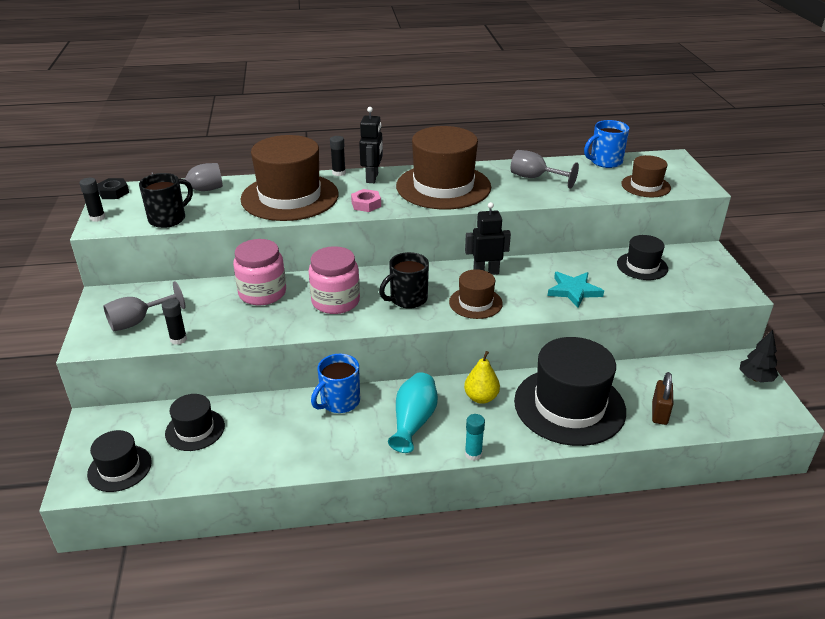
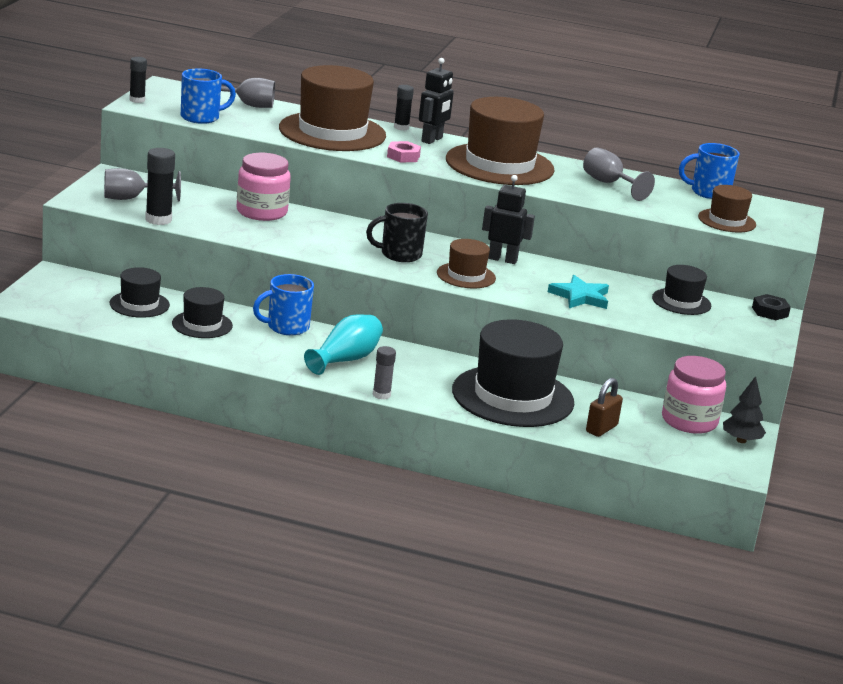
camera: 20 degrees right, 10 degrees down
(113, 192) = (165, 86): black nut -> black nut (770, 312)
(119, 468) = (58, 307): black hat -> black hat (202, 324)
(168, 219) = (201, 117): black mug -> blue mug
(178, 339) = (158, 220): black glue stick -> black glue stick, size x1.56
(335, 301) = (327, 236): pink jar -> pink jar (689, 421)
(473, 454) = (381, 395): turquoise glue stick -> grey glue stick
(481, 398) = (428, 365): yellow pear -> none

